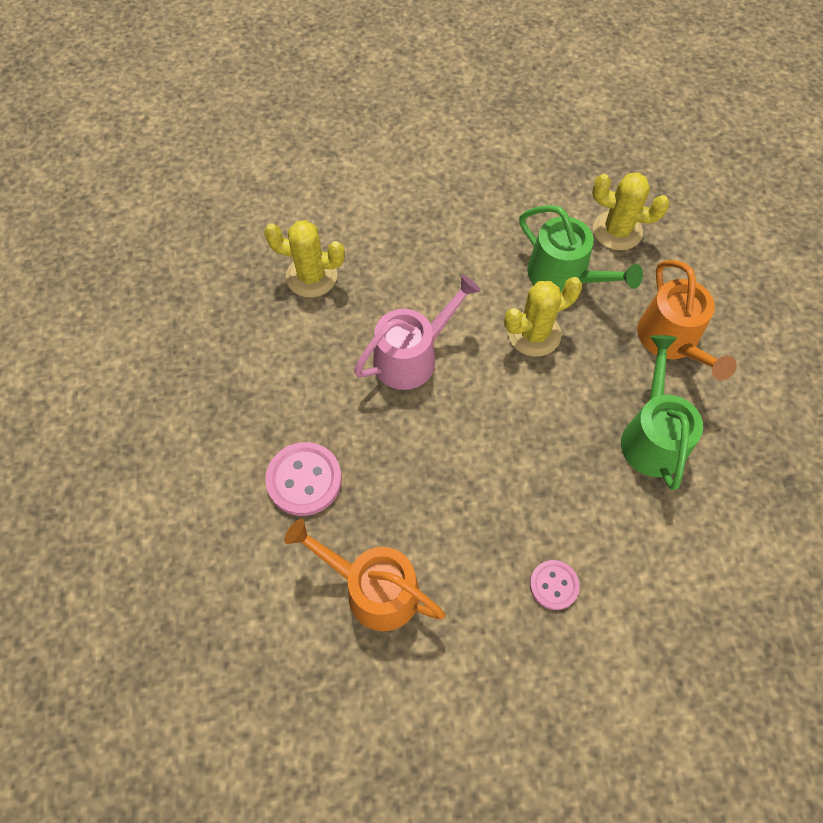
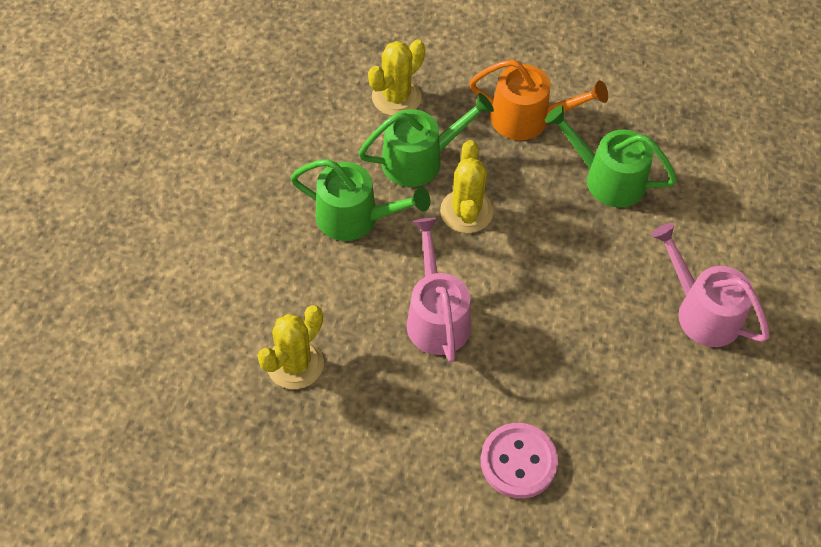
camera: 65 degrees left, 5 degrees down
(374, 589) = (649, 447): orange watering can -> none
(473, 256) = (355, 217): none -> green watering can
(554, 585) = (702, 312): pink button -> pink watering can

